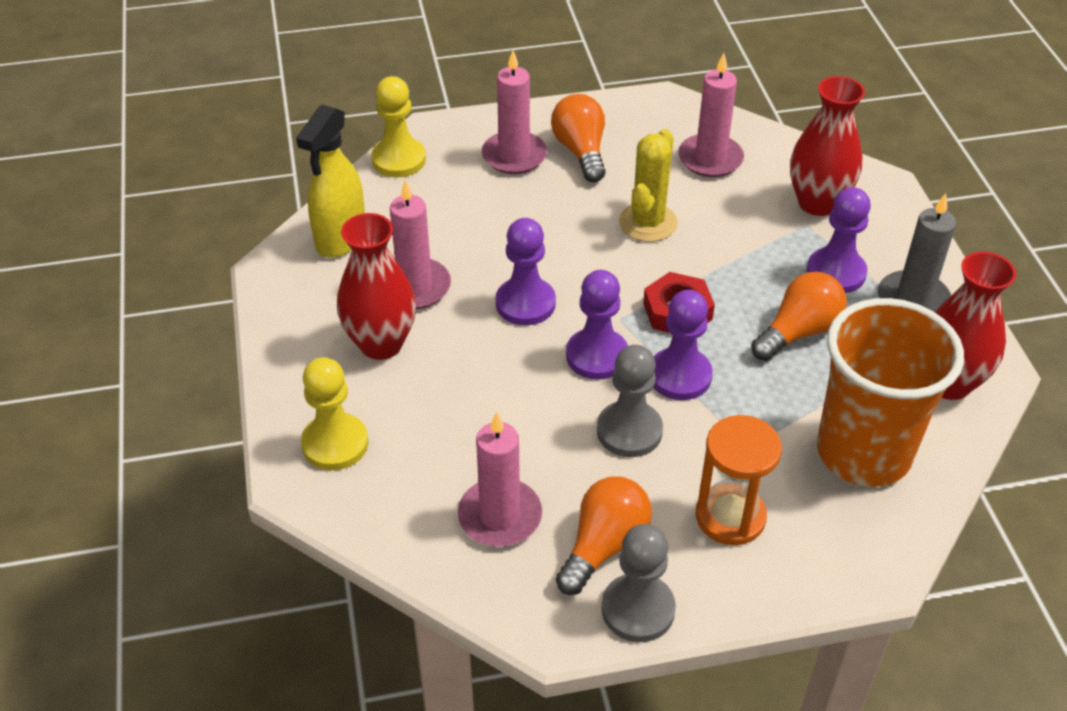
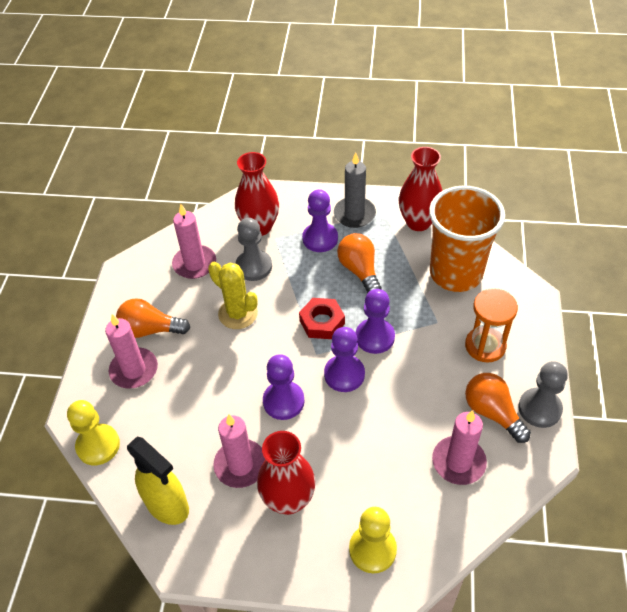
camera: 70 degrees left, 5 degrees up
(629, 431) = (410, 375): grey pawn -> grey pawn (254, 266)

